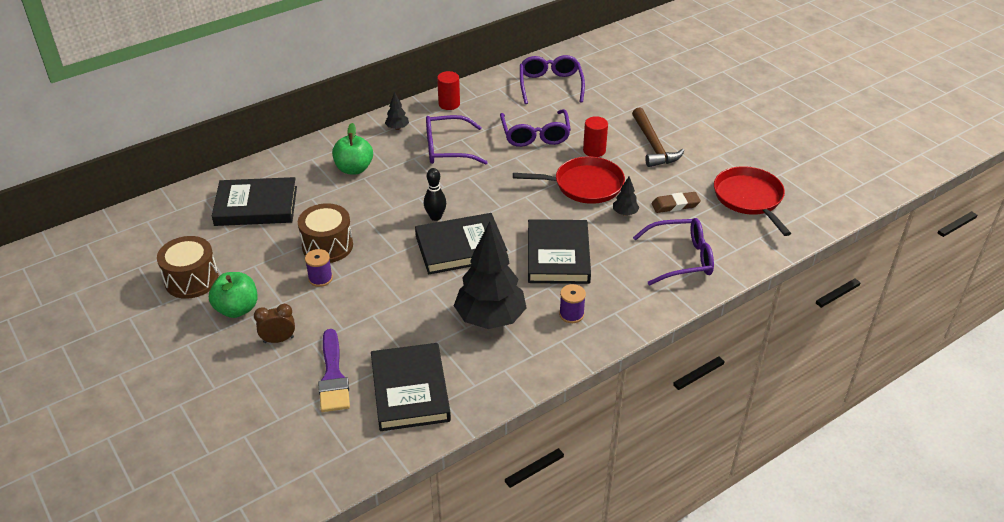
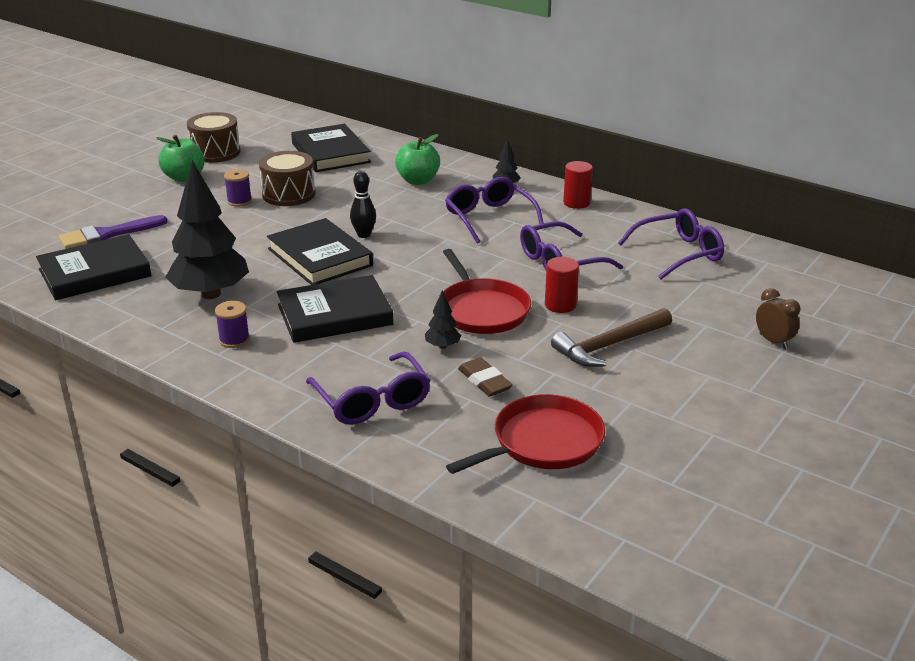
camera: 70 degrees right, 10 degrees down
(278, 340) = (149, 202): brown clock -> brown clock (773, 341)

